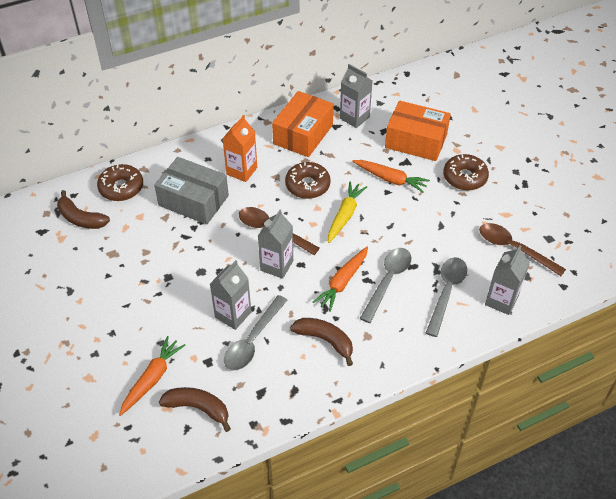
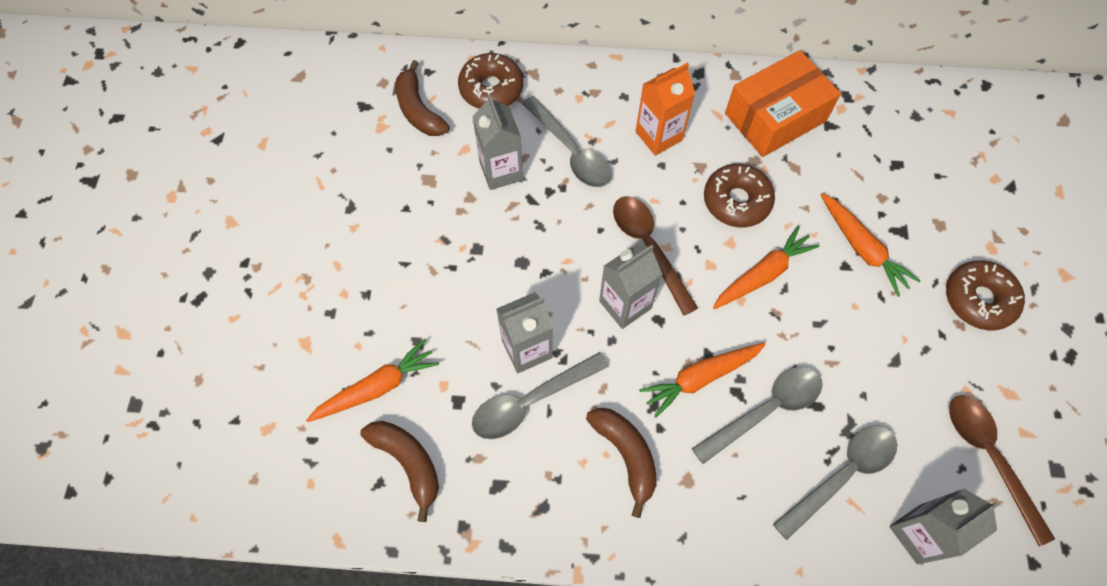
camera: 30 degrees right, 15 degrees up
(193, 200) = (571, 151): grey box -> grey spoon
(345, 215) = (762, 274): yellow carrot -> orange carrot
(354, 118) = (864, 124): grey carton -> grey carton (501, 171)
(416, 141) = (936, 204): orange box -> none

